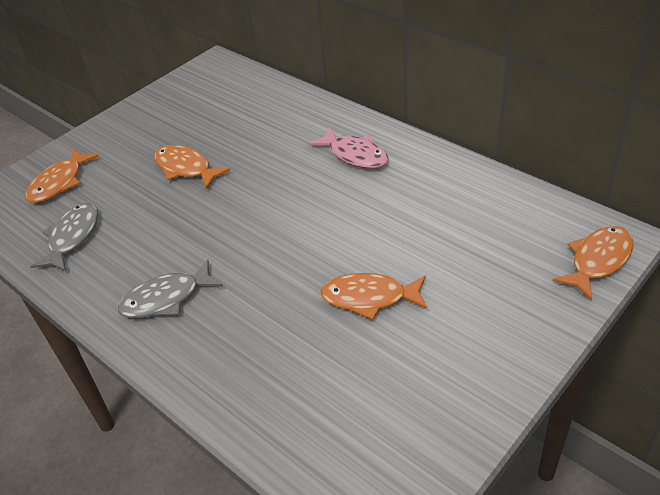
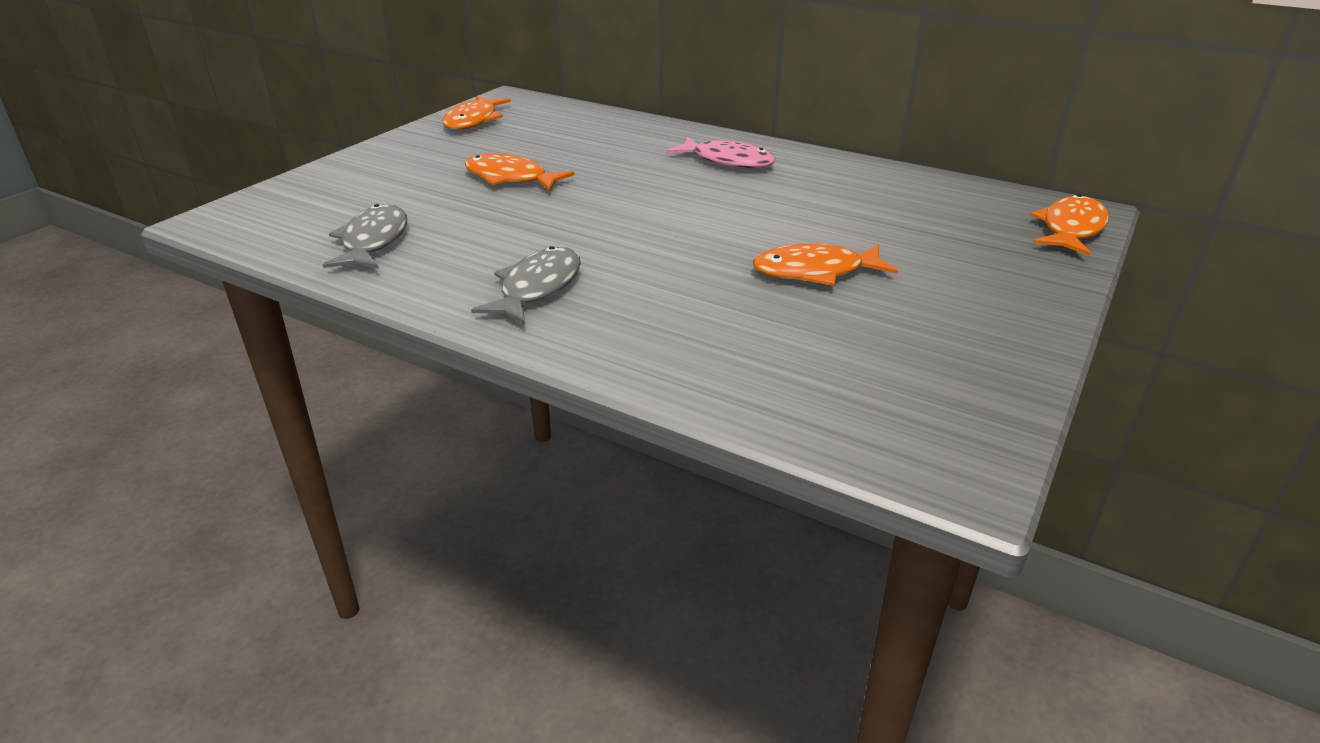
camera: 15 degrees left, 10 degrees down
(59, 183) = (334, 196): orange fish -> orange fish (473, 121)
(166, 299) = (537, 288): grey fish -> grey fish turned 150 degrees clockwise

